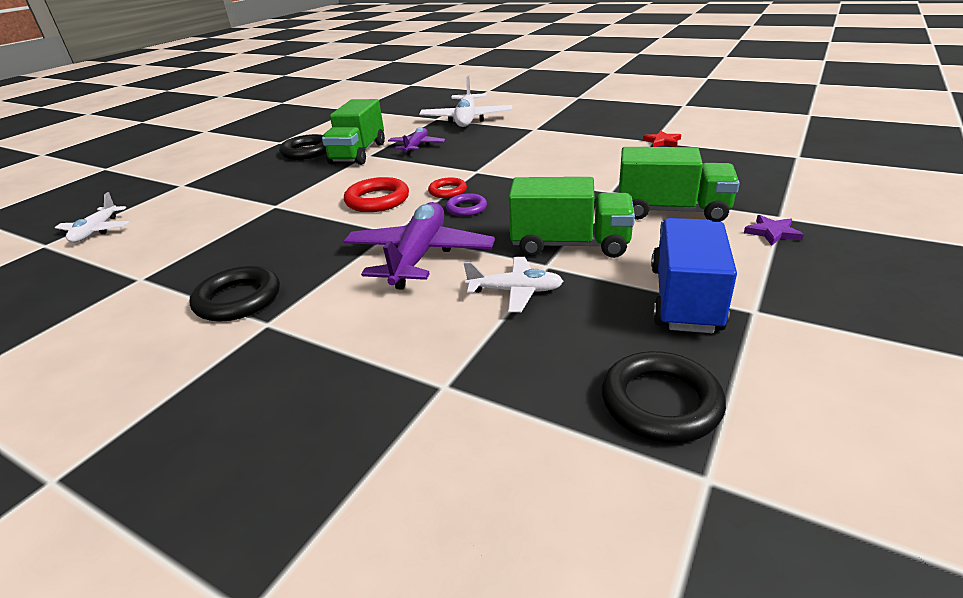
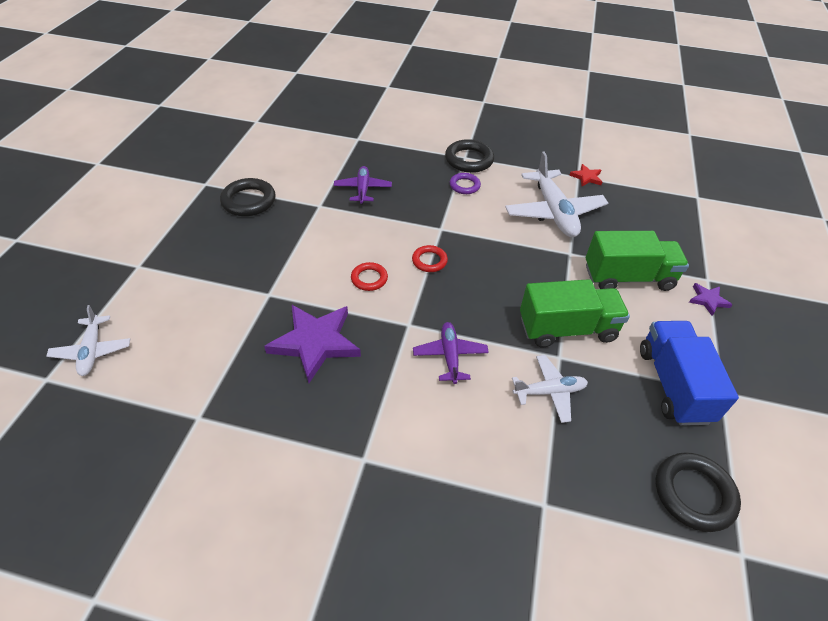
camera: 20 degrees left, 15 degrees up
(238, 299) = (318, 432): black ring -> black ring (469, 160)
(290, 238) = (315, 342): none -> purple star
(358, 153) = (307, 202): green truck -> none
(377, 200) = (369, 279): red ring -> red ring, size x0.60
(419, 256) = (450, 356): purple plane -> purple plane, size x0.57
(466, 119) = (391, 141): white plane -> white plane (553, 212)
(466, 208) = (459, 286): purple ring -> purple ring (464, 186)

